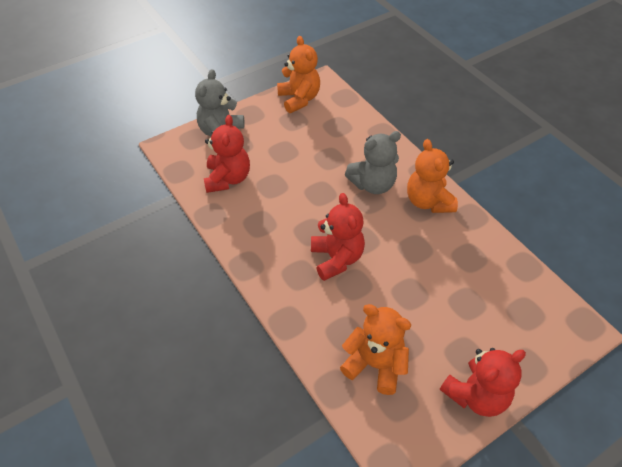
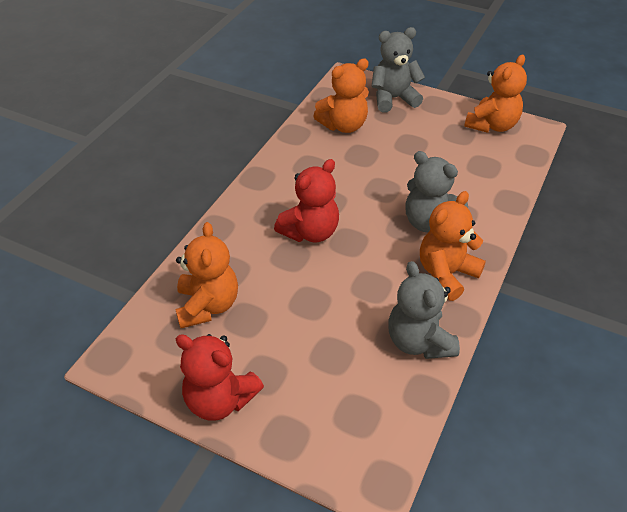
camera: 60 degrees right, 5 degrees down
(228, 179) = (343, 125): red teddy bear -> orange teddy bear
(480, 247) = (419, 341): none -> grey teddy bear

